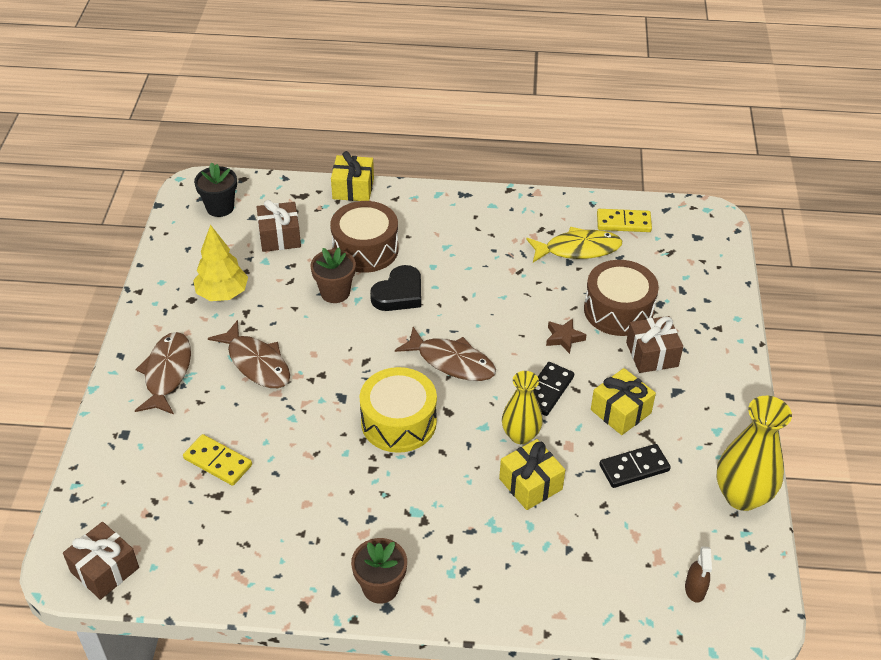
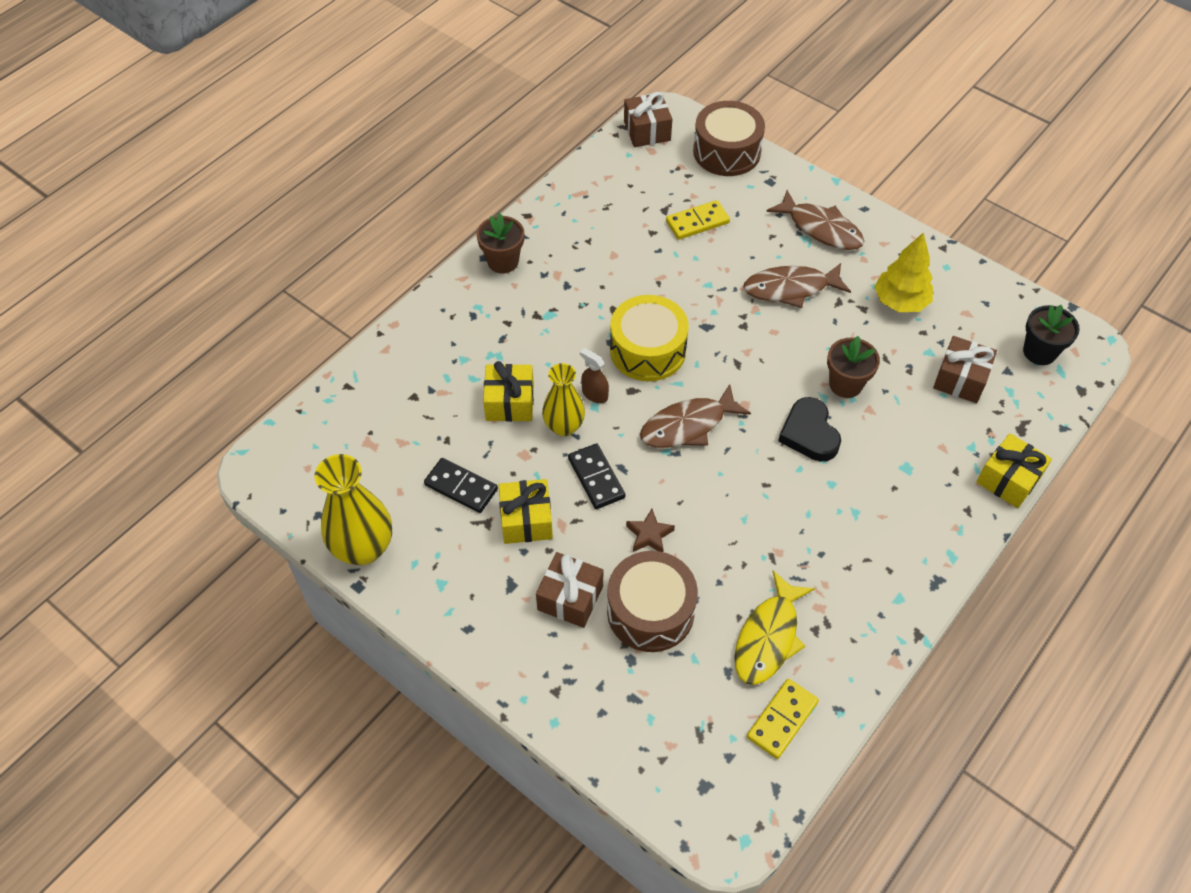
camera: 125 degrees right, 10 degrees up
(365, 249) = (896, 440): brown drum -> brown drum (726, 152)
(634, 468) = (461, 487): black domino -> black domino turned 75 degrees counterclockwise
(695, 589) = (322, 448): brown spray bottle -> brown spray bottle (594, 394)

